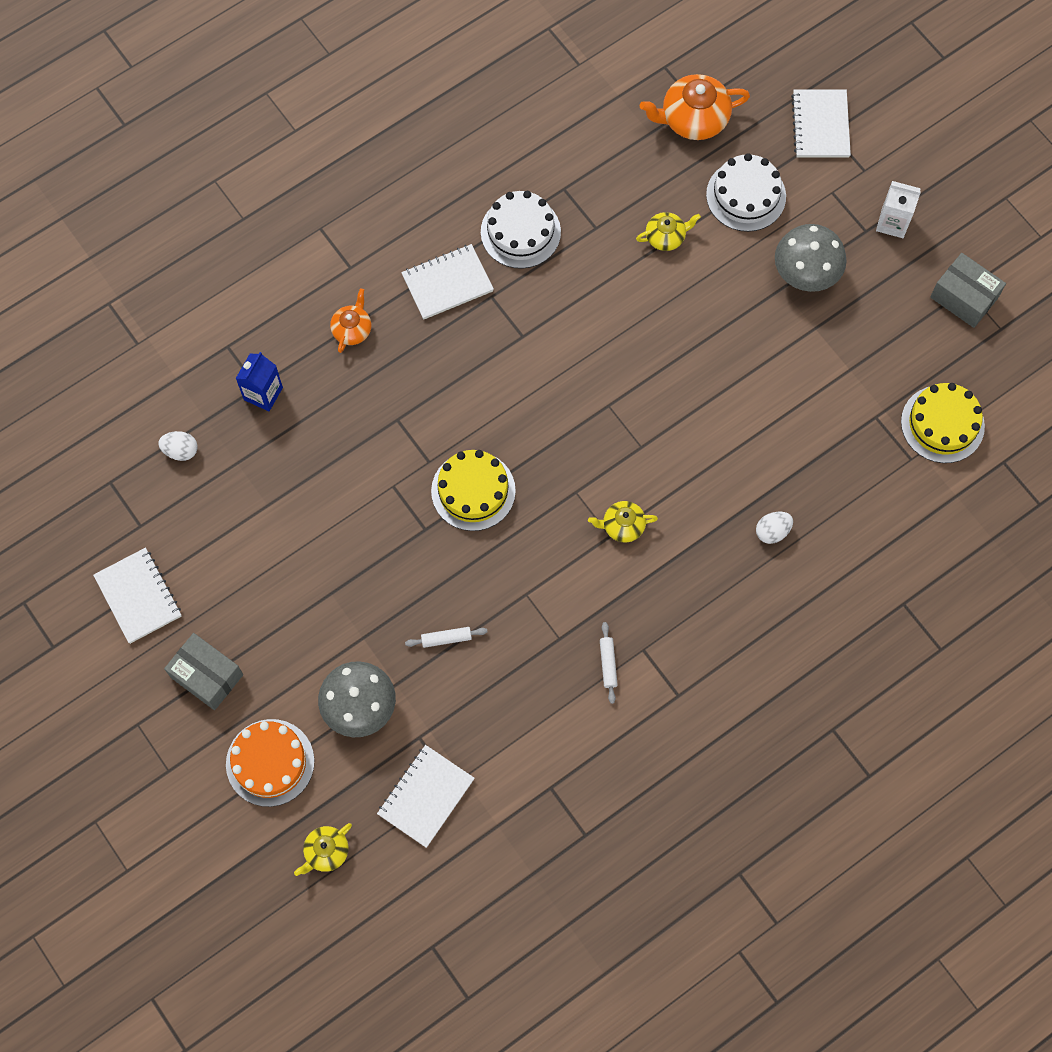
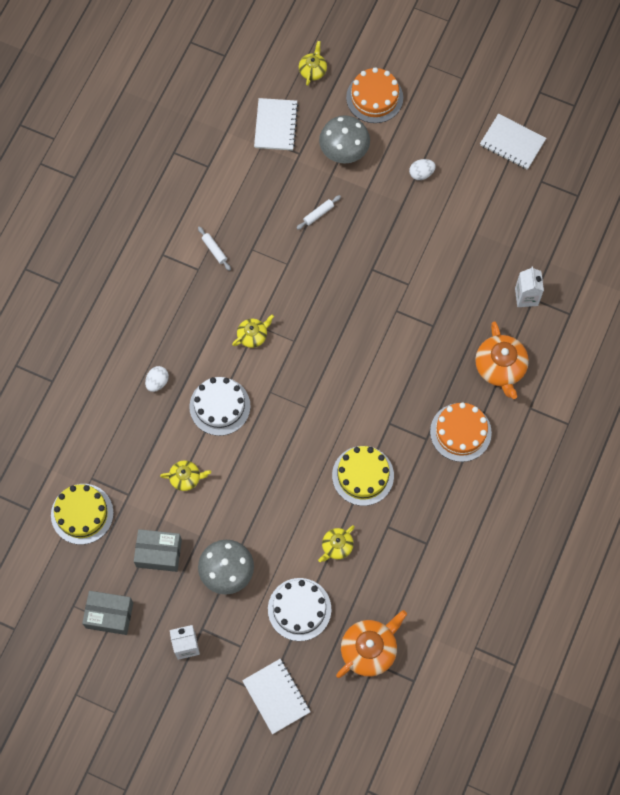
camera: 150 degrees right, 0 degrees up
(181, 451) = (550, 236): white egg -> white egg (421, 174)
(207, 676) = (442, 122): grey box -> grey box (159, 553)
(263, 393) = (526, 297): blue carton -> white carton
(352, 329) = (500, 367): orange teapot -> orange teapot, size x1.74
(447, 283) = (460, 432): white notebook -> orange cake
(473, 491) = (357, 307): yellow cake -> yellow cake (363, 475)
(520, 232) = (436, 495): white cake -> white cake (220, 406)
(797, 400) = (186, 478): none -> yellow teapot

